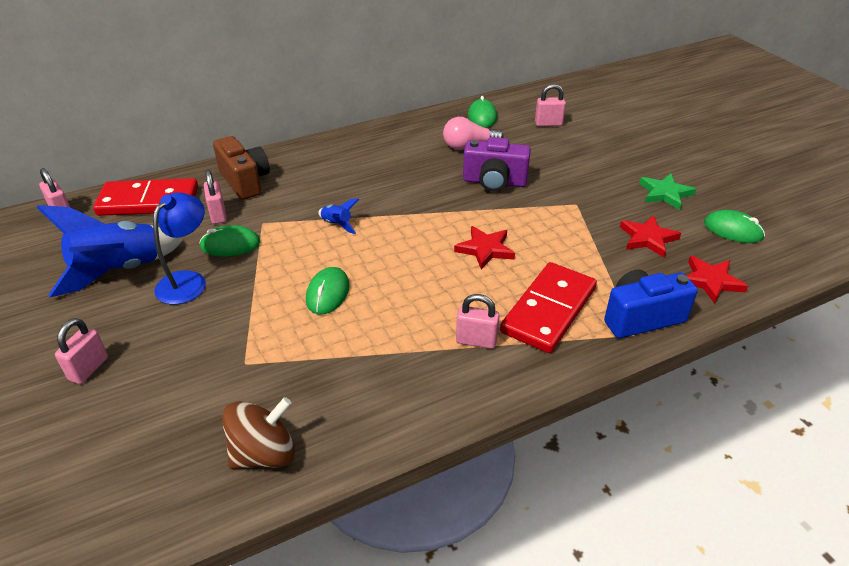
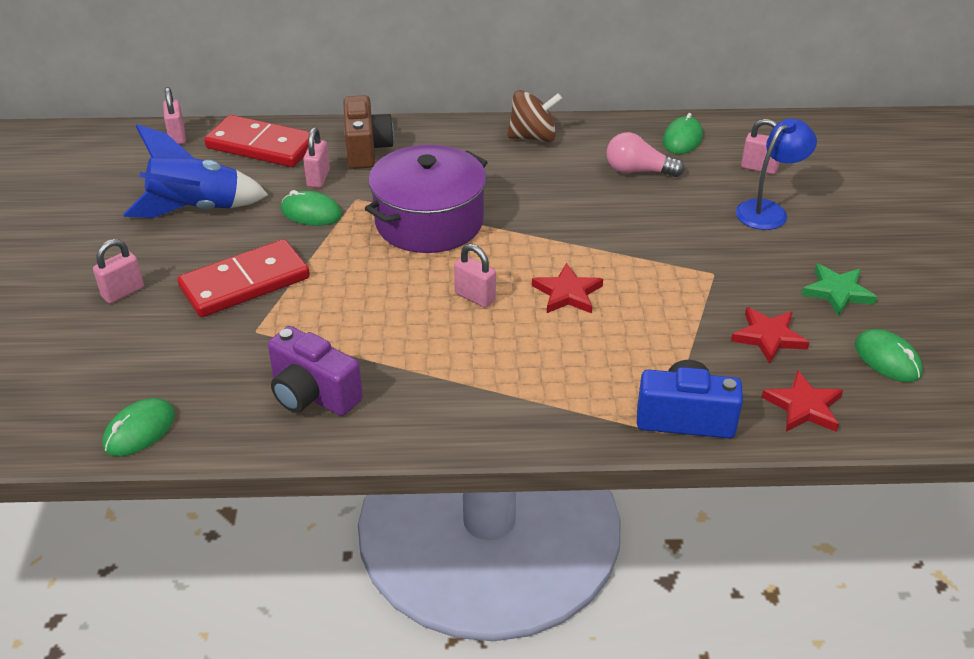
camera: 25 degrees right, 0 degrees up
(188, 281) = (251, 237): blue lamp -> blue lamp (768, 210)
(264, 453) = (223, 415): brown spinning top -> brown spinning top (533, 137)
(328, 293) = (373, 289): green mouse -> green mouse (139, 430)
(337, 225) = (429, 221): blue rocket -> purple pot
(476, 341) = (487, 382): pink padlock -> pink padlock (475, 297)
(494, 182) = (636, 221): purple camera -> purple camera (313, 394)
(548, 310) = (587, 377): red domino -> red domino (245, 283)

